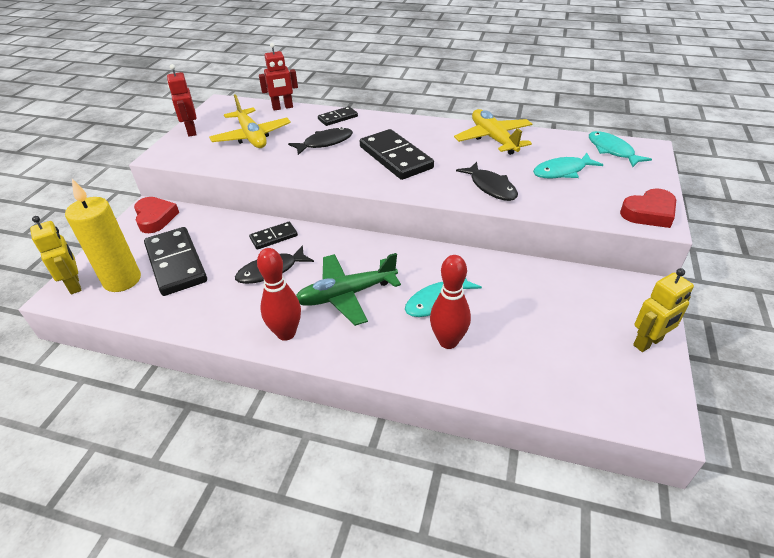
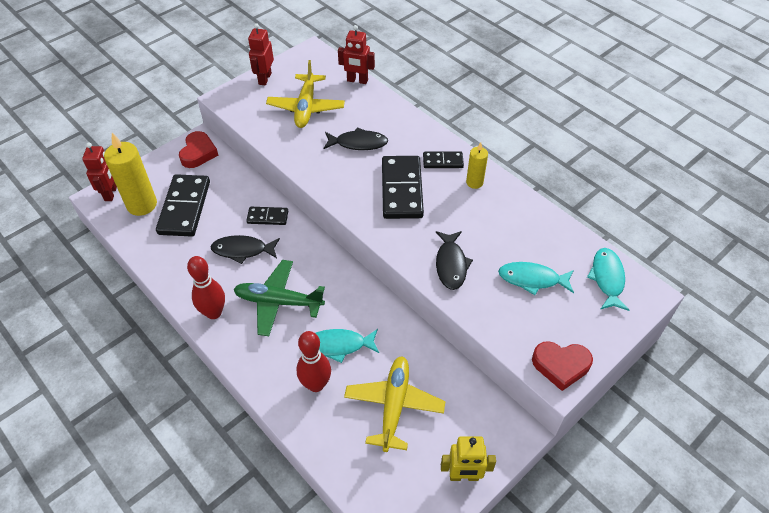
camera: 30 degrees right, 10 degrees up
(75, 285) = (111, 193): yellow robot -> red robot
(338, 118) = (393, 116): black domino -> black domino (443, 161)
(449, 133) = (474, 182): none -> yellow candle
(493, 139) = (508, 208): yellow plane -> yellow plane (394, 405)

